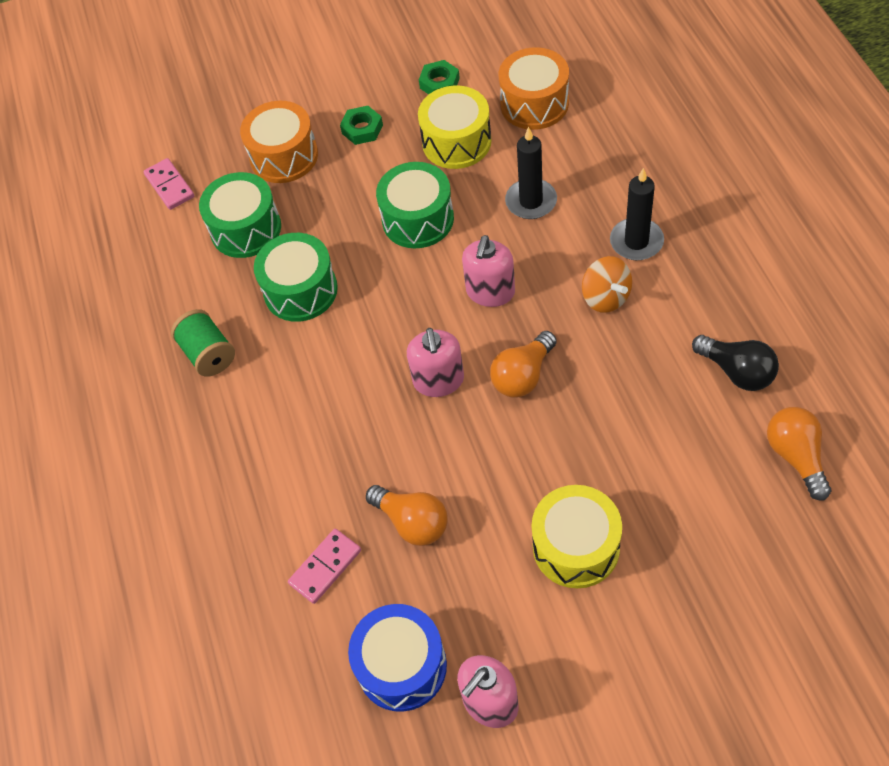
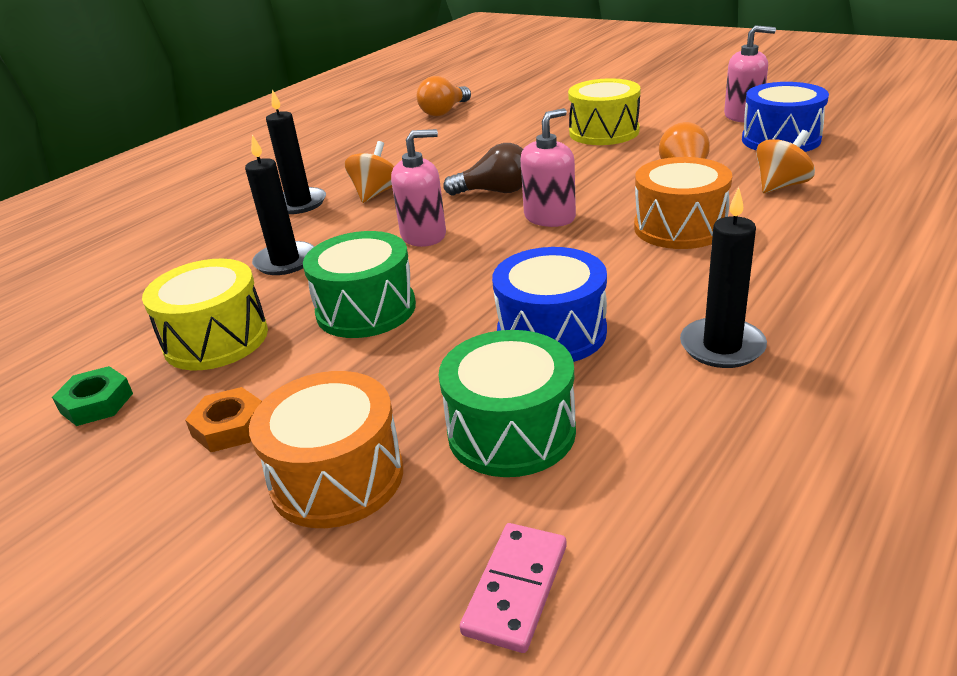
camera: 130 degrees left, 25 degrees down
(208, 354) = (722, 346): green spool -> black candle
(300, 290) = (551, 332): green drum -> blue drum
(325, 567) = (781, 186): pink domino -> orange spinning top
(362, 129) = (229, 427): green nut -> orange nut
(523, 375) = (495, 191): orange light bulb -> brown light bulb
(534, 104) = (119, 317): orange drum -> orange drum (680, 227)
(737, 371) = (397, 140): black light bulb -> none

